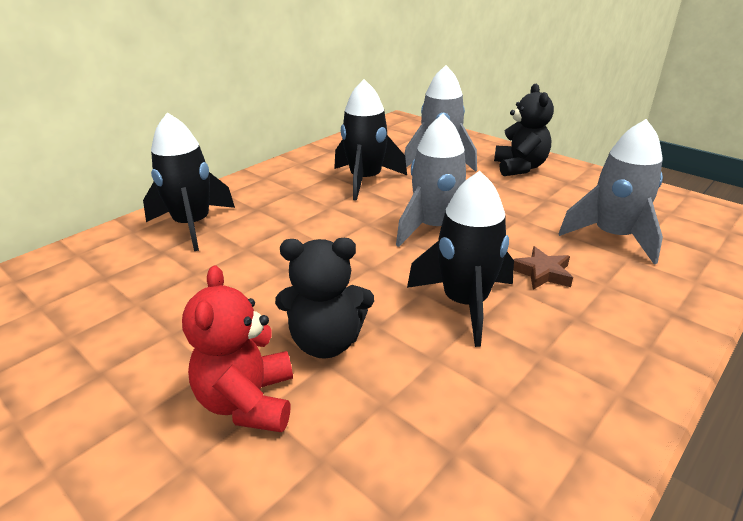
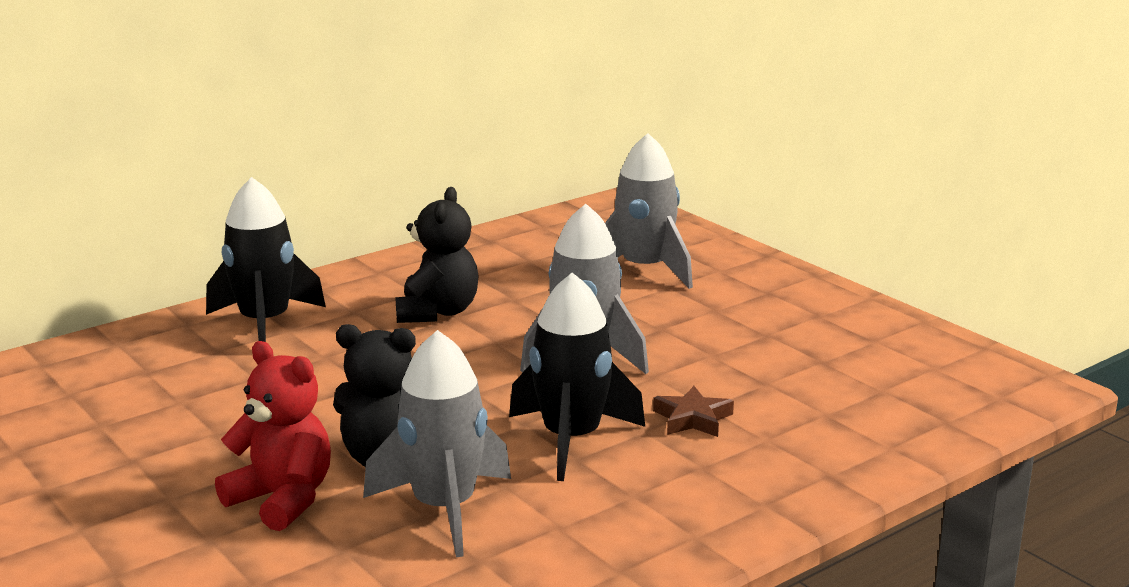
camera: 10 degrees right, 10 degrees down
(248, 402) = (282, 499): red teddy bear -> red teddy bear turned 120 degrees clockwise
(365, 180) = (520, 287): black rocket -> none
(519, 167) = (760, 289): black teddy bear -> black teddy bear (437, 312)
(612, 237) = (822, 388): grey rocket -> grey rocket (444, 508)

